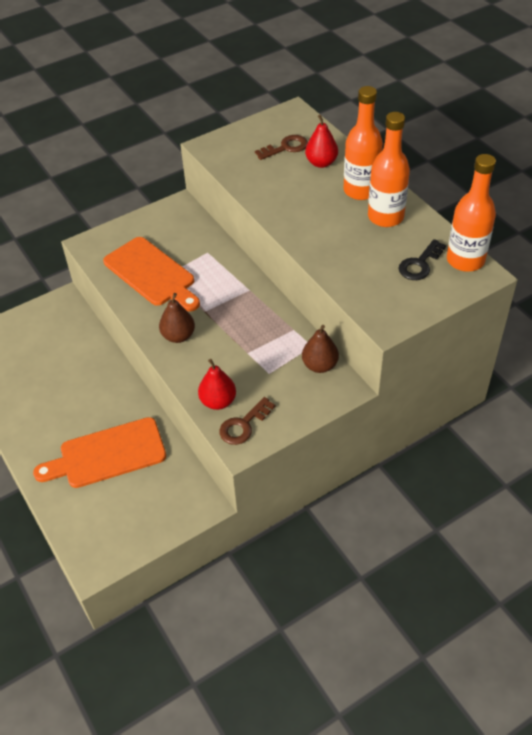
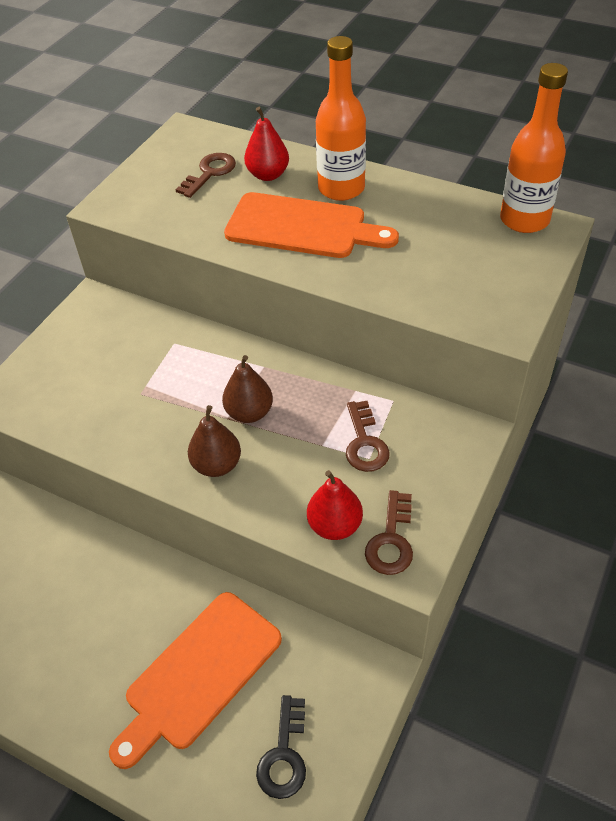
camera: 30 degrees left, 0 degrees up
(152, 274) = (120, 401): orange cutting board -> orange cutting board (302, 227)
(273, 363) = (364, 443): none -> brown key
(319, 365) = (421, 419): brown pear -> brown pear (249, 413)
(385, 217) = (395, 207): orange bottle -> none
(420, 264) = (480, 244): black key -> black key (284, 755)

